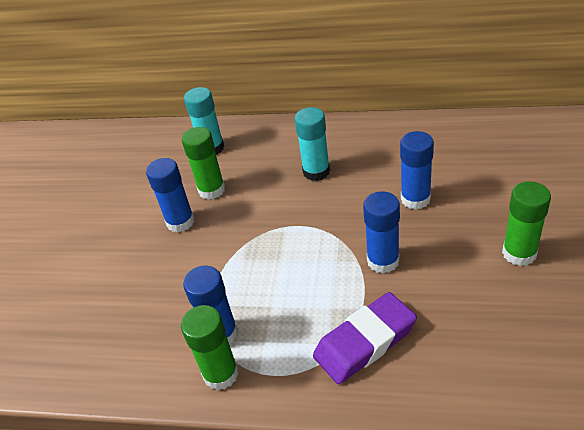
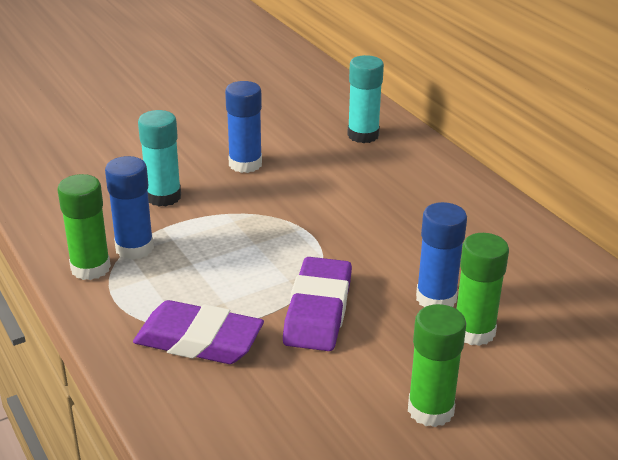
camera: 45 degrees right, 10 degrees down
(212, 190) = (305, 162): green glue stick -> green glue stick (474, 331)
(316, 171) = (402, 213): turquoise glue stick -> turquoise glue stick (163, 197)
(383, 261) = (318, 310): blue glue stick -> purple eraser

